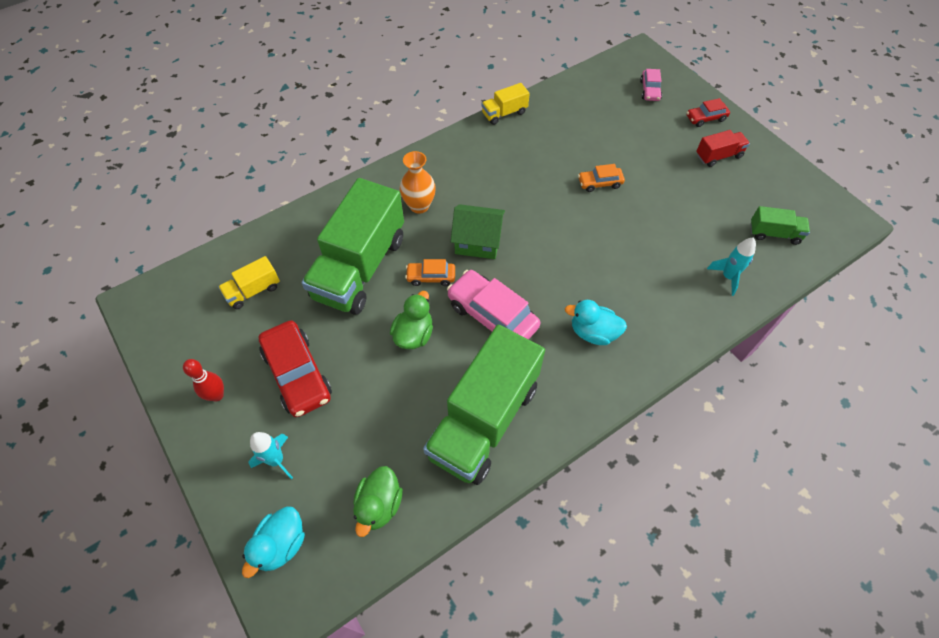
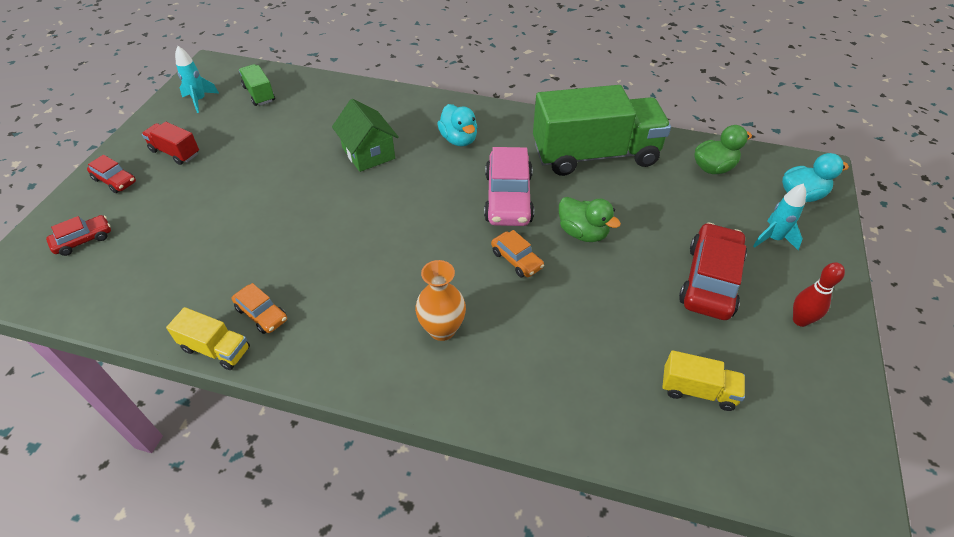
camera: 130 degrees left, 10 degrees down
(360, 267) = (568, 321): green truck -> none
(414, 334) = (583, 233): green duck -> green duck turned 120 degrees counterclockwise
(477, 242) = (441, 253): green house -> green house (368, 153)
(600, 183) = (280, 210): orange car -> orange car (262, 314)
(650, 90) = (83, 240): pink car -> red car
(727, 277) = (331, 100): turquoise rocket -> turquoise rocket (199, 100)

